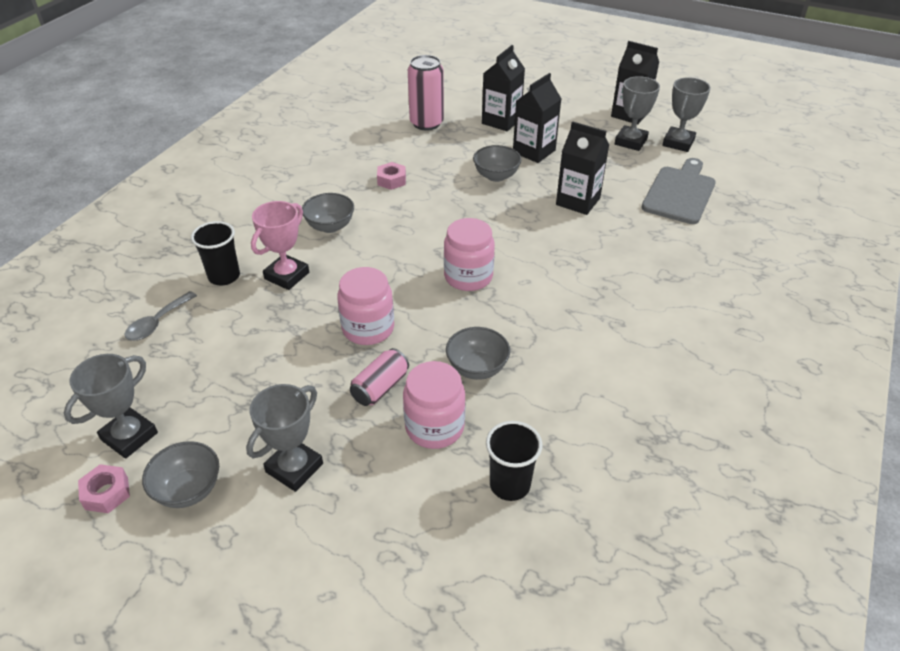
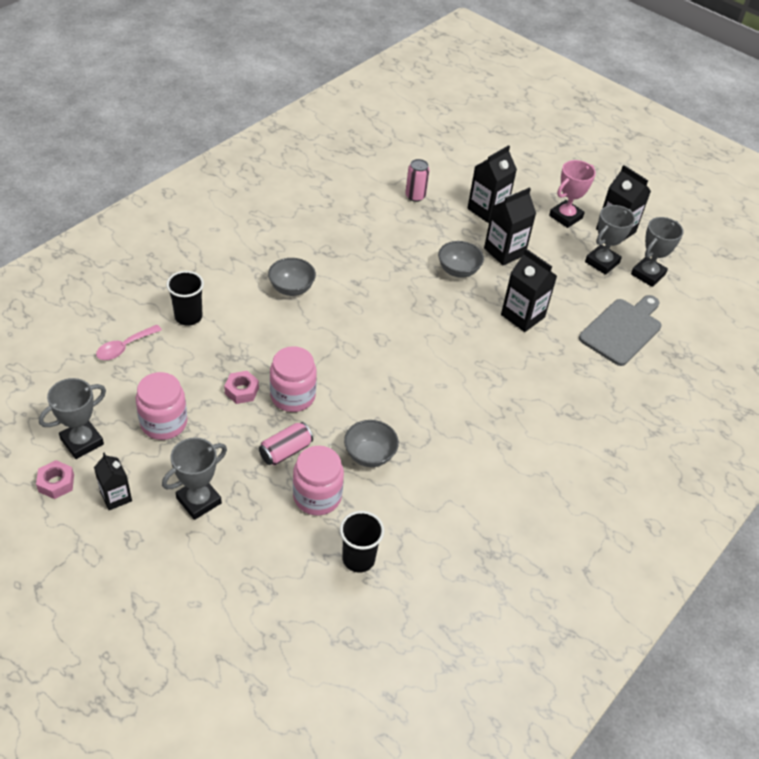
camera: 10 degrees right, 5 degrees up
(157, 323) = (124, 347): grey spoon -> pink spoon
(188, 490) = (116, 497): grey bowl -> black carton
(287, 276) = (240, 329): pink trophy -> pink trophy (565, 217)
(391, 180) = (361, 253): pink nut -> pink nut (242, 391)
(426, 123) = (415, 196): pink can -> pink can, size x0.63
(468, 277) = (394, 368): pink jar -> pink jar (164, 423)

